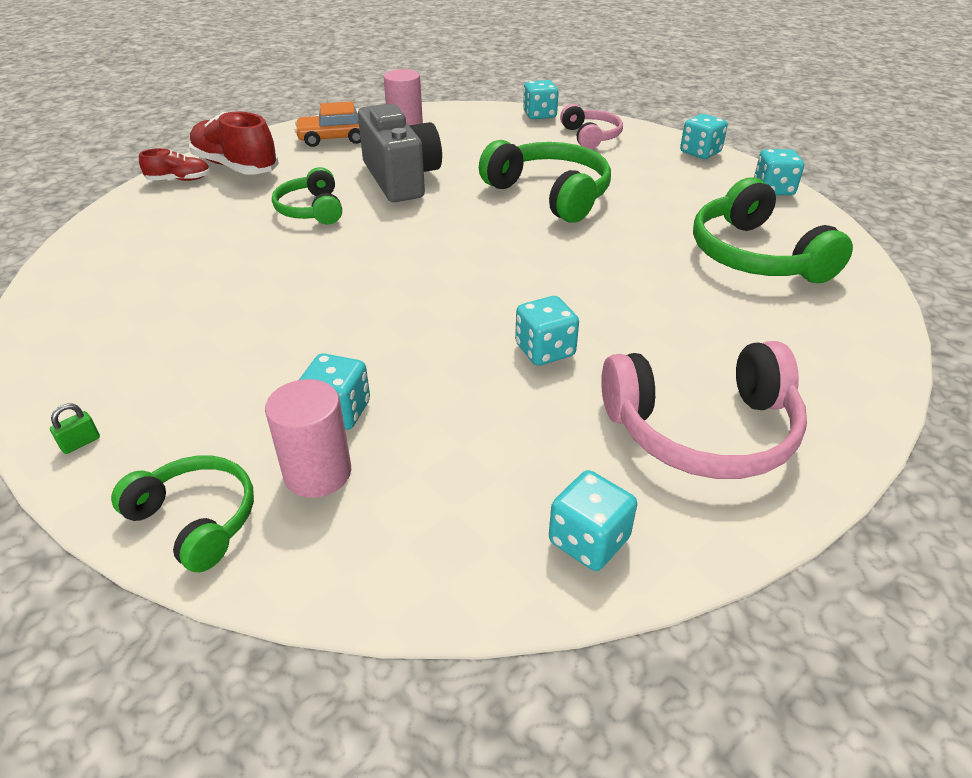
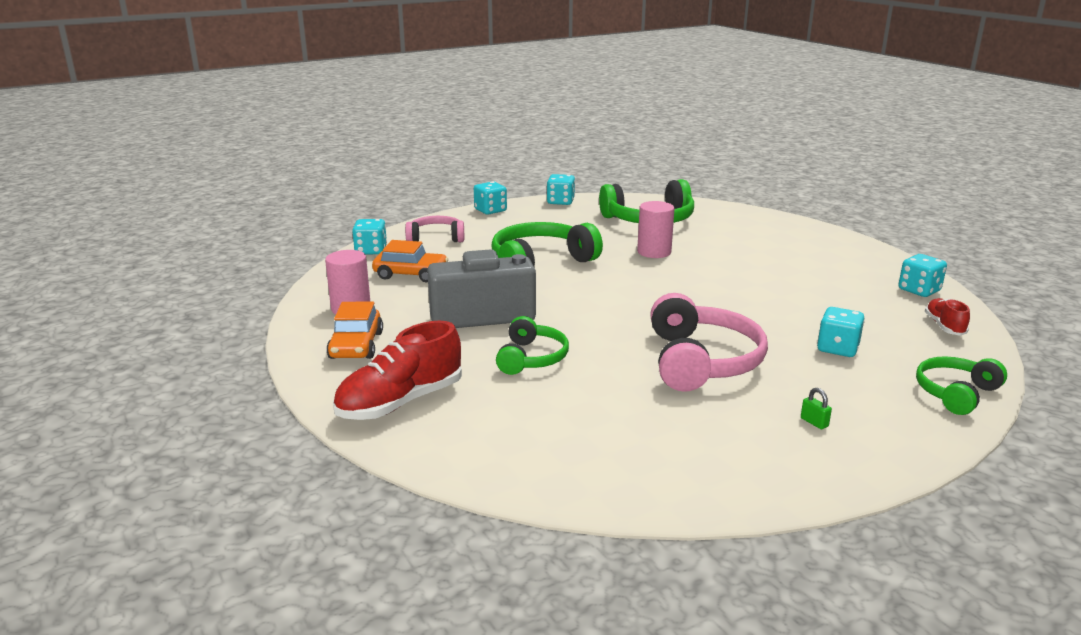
camera: 80 degrees left, 15 degrees down
(80, 443) = (902, 446): green padlock -> green padlock (814, 422)
(179, 180) = (418, 439): red shoe -> red shoe (944, 326)
(311, 210) = (532, 358): green headphones -> green headphones turned 75 degrees counterclockwise
(317, 473) = (898, 355): pink cylinder -> pink cylinder (654, 252)
(489, 138) = (411, 274): none -> orange car
(545, 350) = (759, 284): turquoise dice -> none
(703, 431) = (827, 257): pink headphones -> pink headphones (702, 361)

